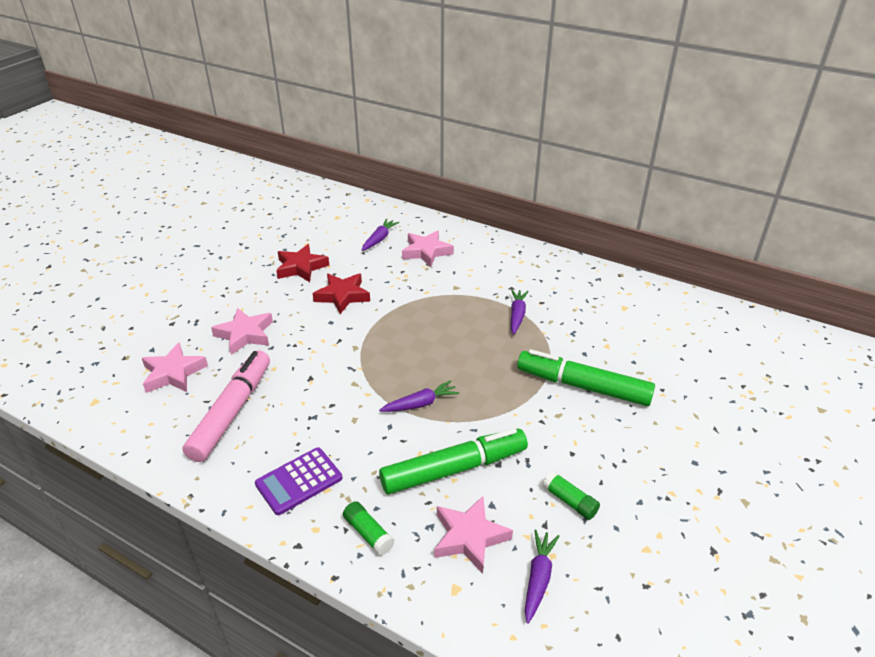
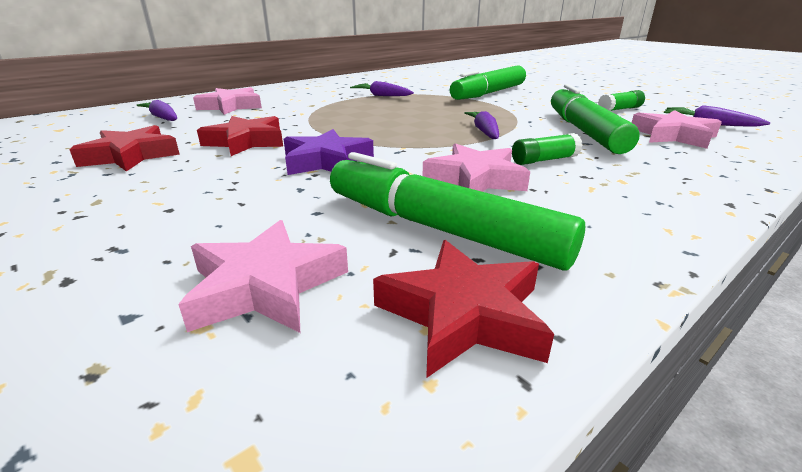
camera: 70 degrees left, 10 degrees down
(160, 432) = (463, 314): none -> red star
(232, 412) = (440, 229): pink marker -> green marker
(245, 334) = (237, 204): pink star -> pink star (475, 179)
(299, 481) = (609, 193): purple calculator -> none
(318, 342) = (326, 161): none -> purple star
(368, 533) = (688, 168): green glue stick -> green glue stick (544, 160)

